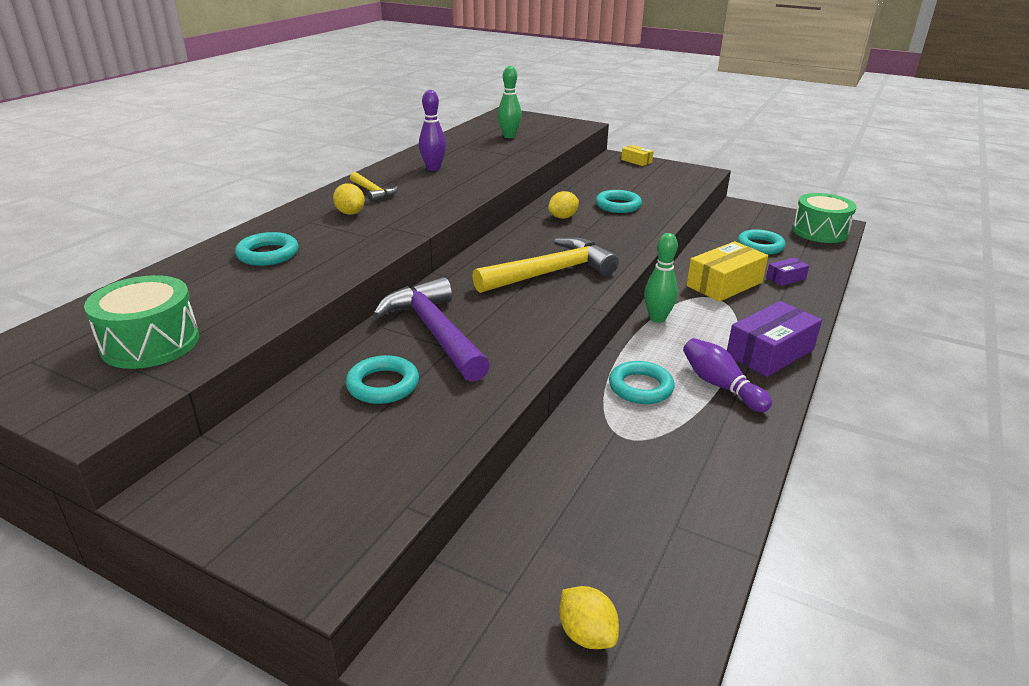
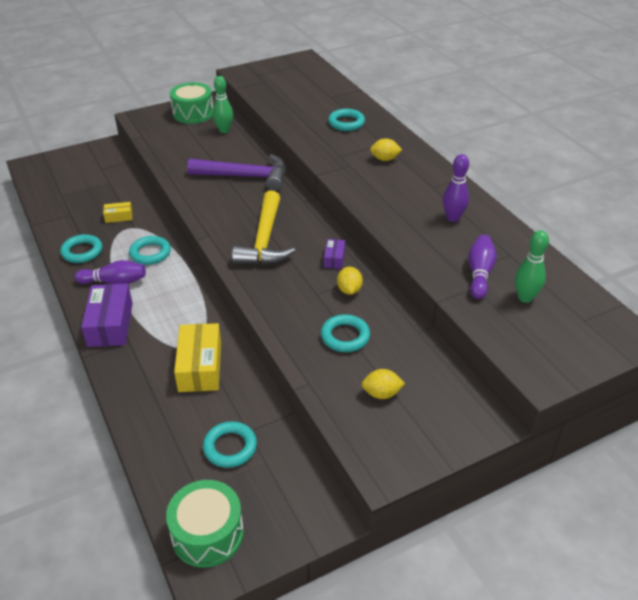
camera: 125 degrees right, 10 degrees up
(150, 343) = (281, 86): green drum -> green drum (193, 113)
(373, 192) = (418, 177): yellow hammer -> none
(383, 385) = (218, 151): turquoise ring -> turquoise ring (82, 252)
(501, 150) = (479, 273): none -> purple bowling pin
(586, 634) = (66, 175): yellow lemon -> yellow lemon (381, 393)
(636, 161) = (463, 432): yellow box -> yellow box (119, 217)
(657, 318) = (200, 300): green bowling pin -> green bowling pin (224, 130)
(786, 278) = (167, 414): purple box -> purple box (334, 259)

